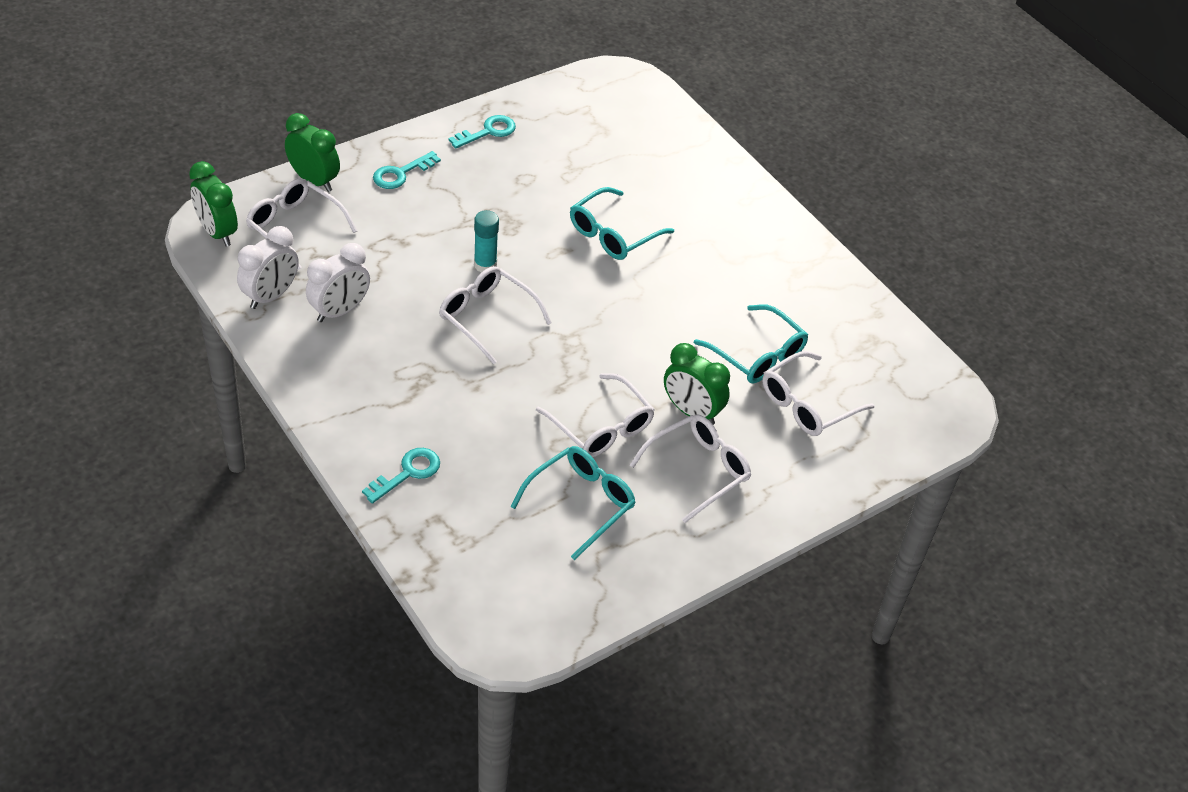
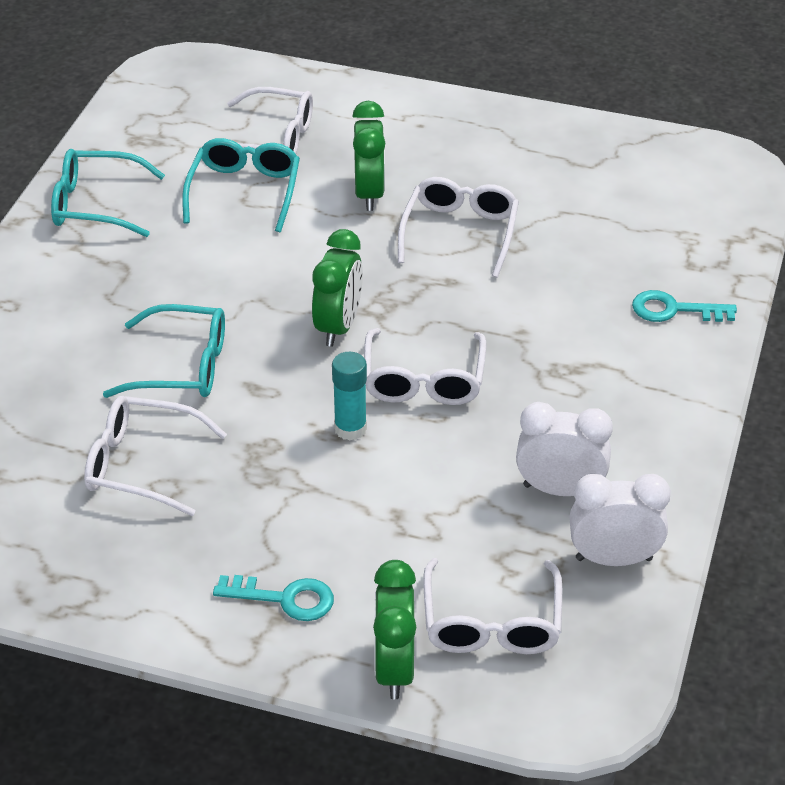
camera: 125 degrees left, 5 degrees down
(217, 232) = (589, 686): green clock -> green clock (338, 326)
(488, 132) = (111, 575): turquoise key -> none
(580, 504) = (558, 199): turquoise glasses -> turquoise glasses (96, 205)
(697, 471) = (433, 159): white glasses -> white glasses (142, 465)

